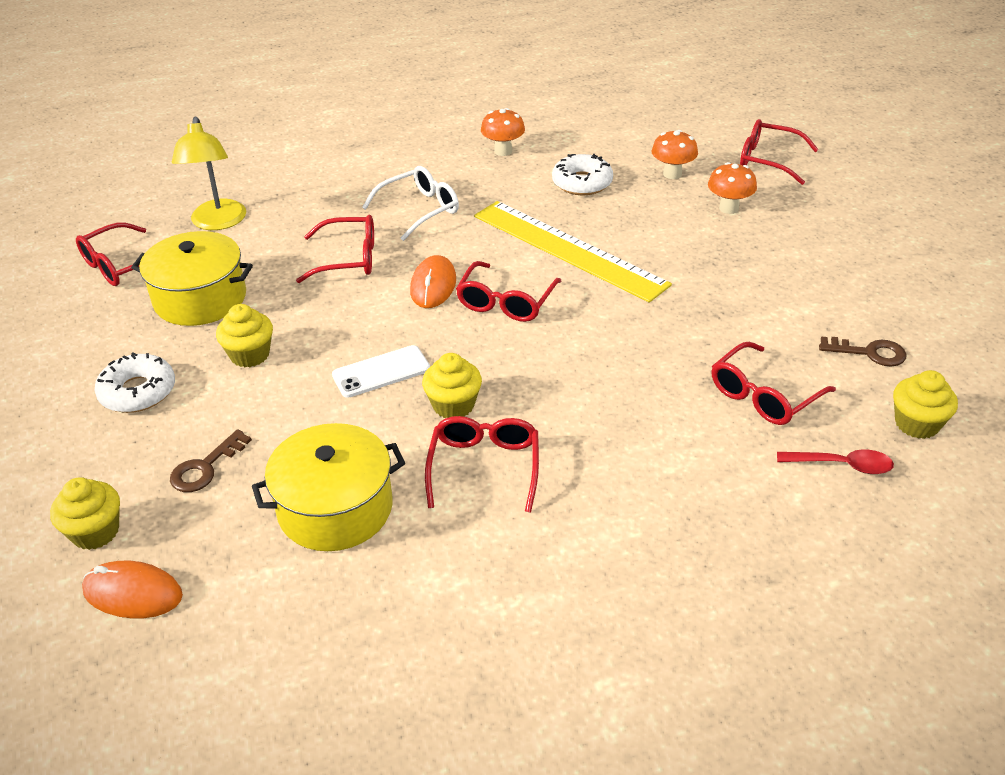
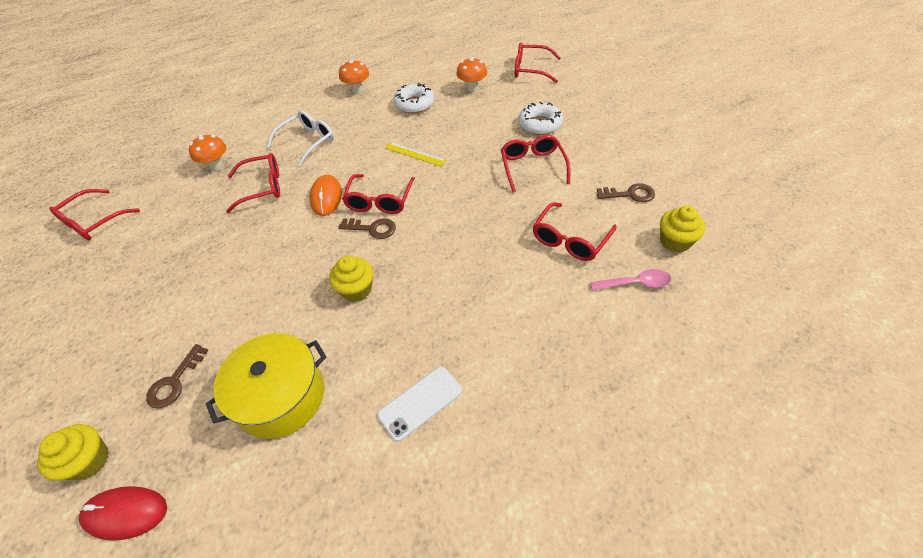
camera: 10 degrees left, 10 degrees up
(133, 593) = (125, 513): orange mouse -> red mouse
(138, 392) = (114, 326): white donut -> white donut (540, 124)
(200, 298) = (156, 238): yellow pot -> none
(218, 222) = (163, 175): yellow lamp -> none
(250, 355) = (199, 277): yellow cupcake -> none
(381, 372) = (299, 273): white phone -> white phone (420, 403)
(484, 467) = (388, 337): red glasses -> red glasses (532, 167)
(489, 335) = (372, 228): none -> brown key
(568, 249) = (415, 154): yellow ruler -> yellow ruler, size x0.43
(728, 208) = (514, 106): orange mushroom -> orange mushroom (217, 166)
(842, 465) = (635, 283): red spoon -> pink spoon

